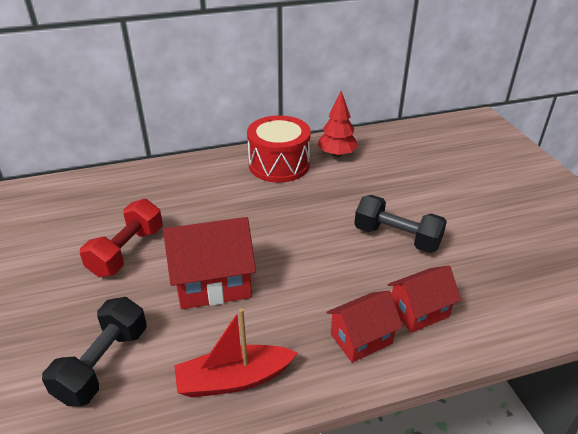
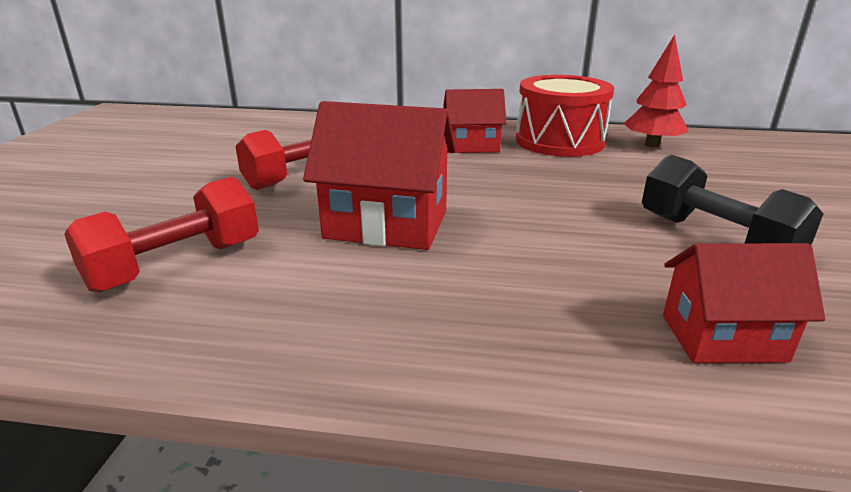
camera: 25 degrees right, 10 degrees down
(103, 364) = (176, 265): black dumbbell -> red dumbbell
(234, 379) = (329, 332): red boat -> none
(361, 339) = (584, 344): red house -> red house (472, 146)

